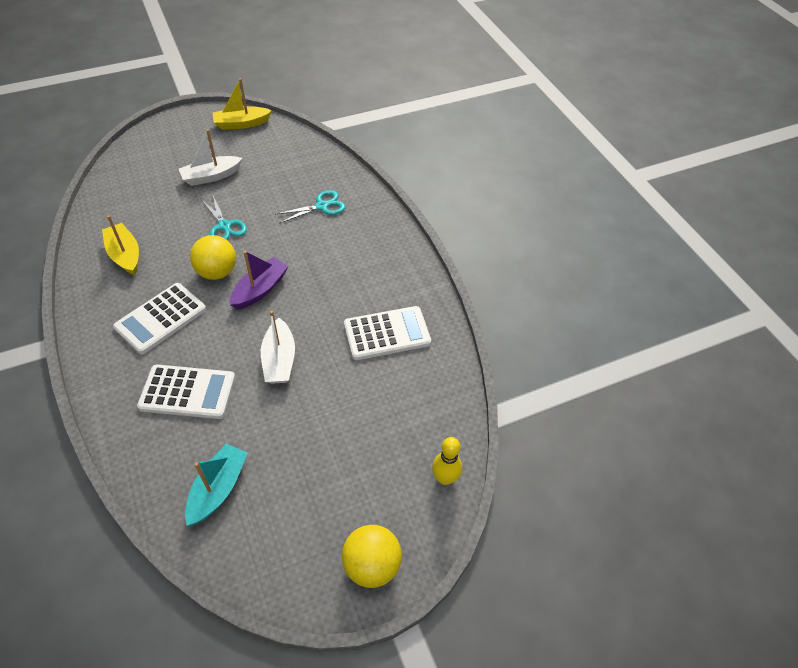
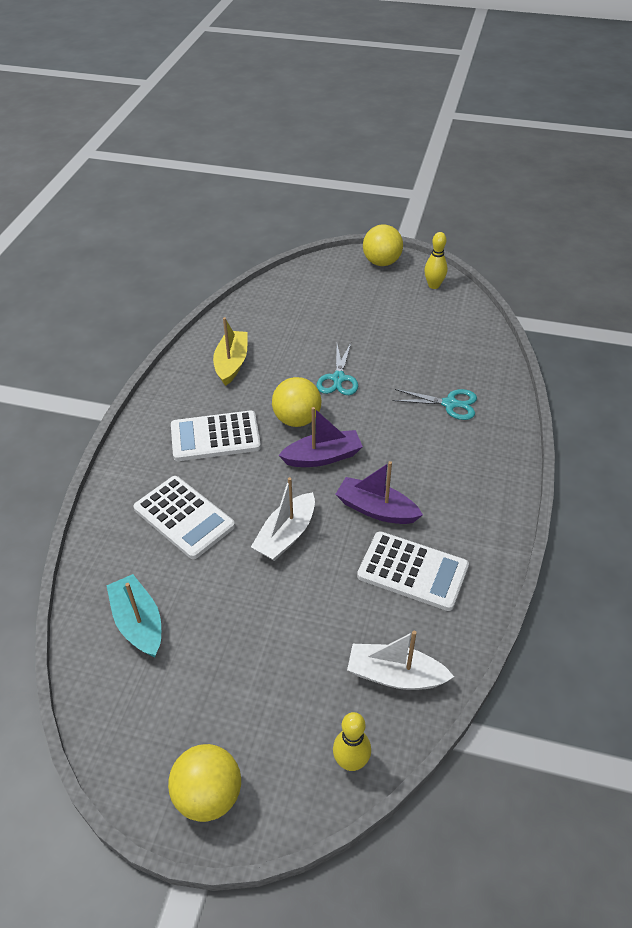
camera: 40 degrees right, 5 degrees down
(186, 122) = (381, 262): none -> yellow ball
(211, 176) = (364, 325): white boat -> white boat (395, 675)
(218, 489) = (138, 623): turquoise boat -> turquoise boat turned 90 degrees counterclockwise
(241, 124) = (434, 285): yellow boat -> yellow bowling pin
(329, 306) = (376, 509): none -> purple boat

